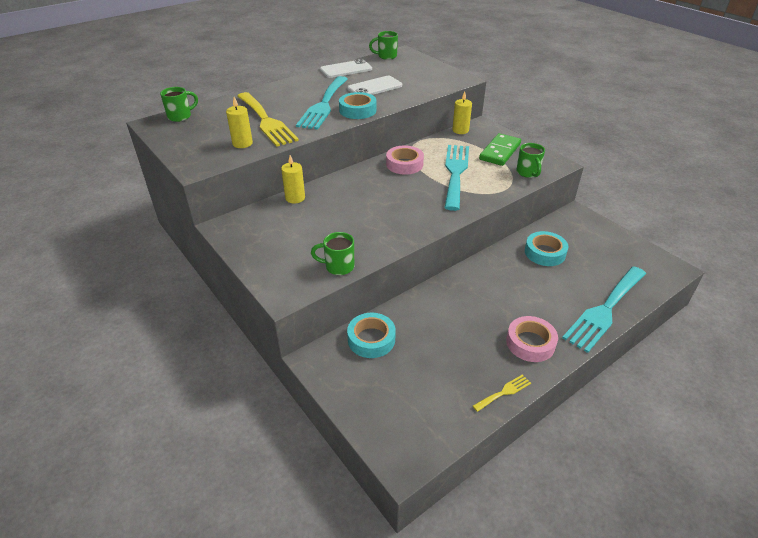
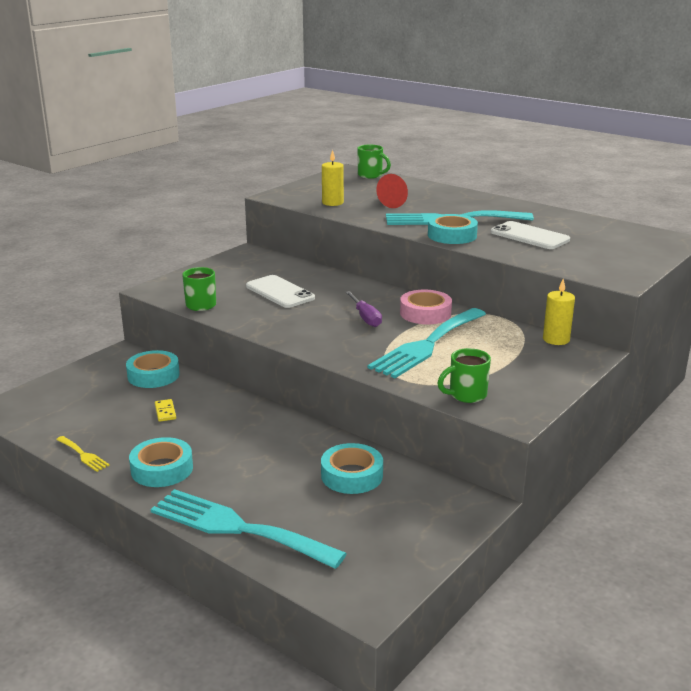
camera: 75 degrees right, 15 degrees down
(266, 121) = (388, 204): yellow fork -> red cone
(295, 198) = (313, 270): yellow candle -> none
(346, 69) = (568, 217): white phone -> white phone (280, 292)
(386, 56) = (644, 232): green mug -> none
(402, 188) = (365, 318): none -> purple screwdriver
(441, 335) = (165, 412): none -> yellow domino
(455, 173) = (427, 345): turquoise fork -> turquoise fork turned 135 degrees clockwise
(500, 152) = (514, 371): green domino -> none
(530, 343) = (162, 469): pink tape -> turquoise tape

